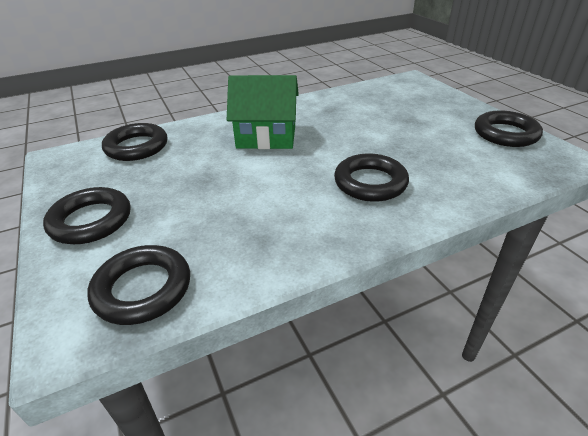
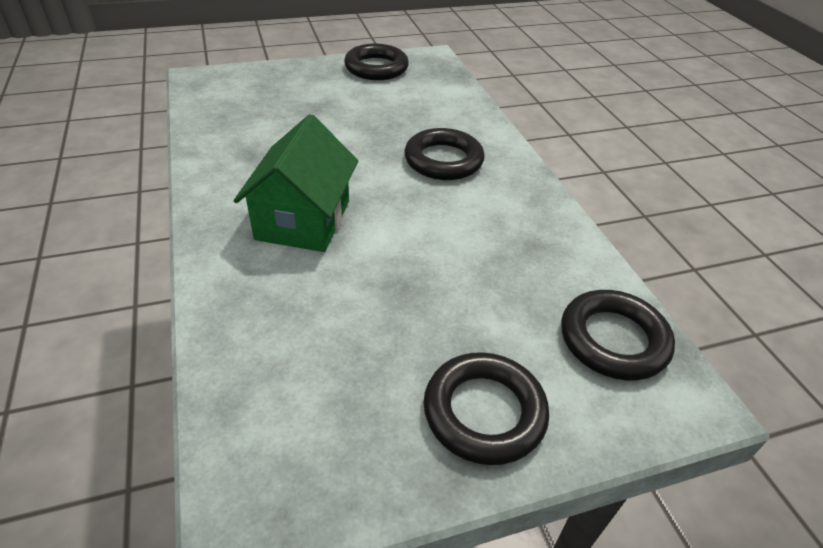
camera: 85 degrees left, 5 degrees up
(136, 147) = (263, 376): black ring -> none

